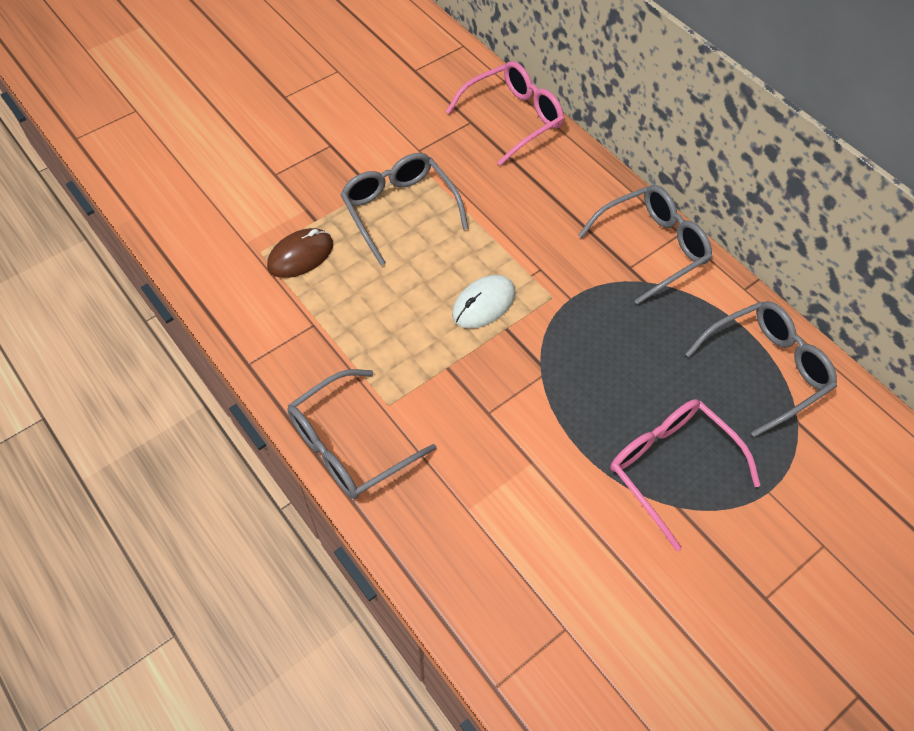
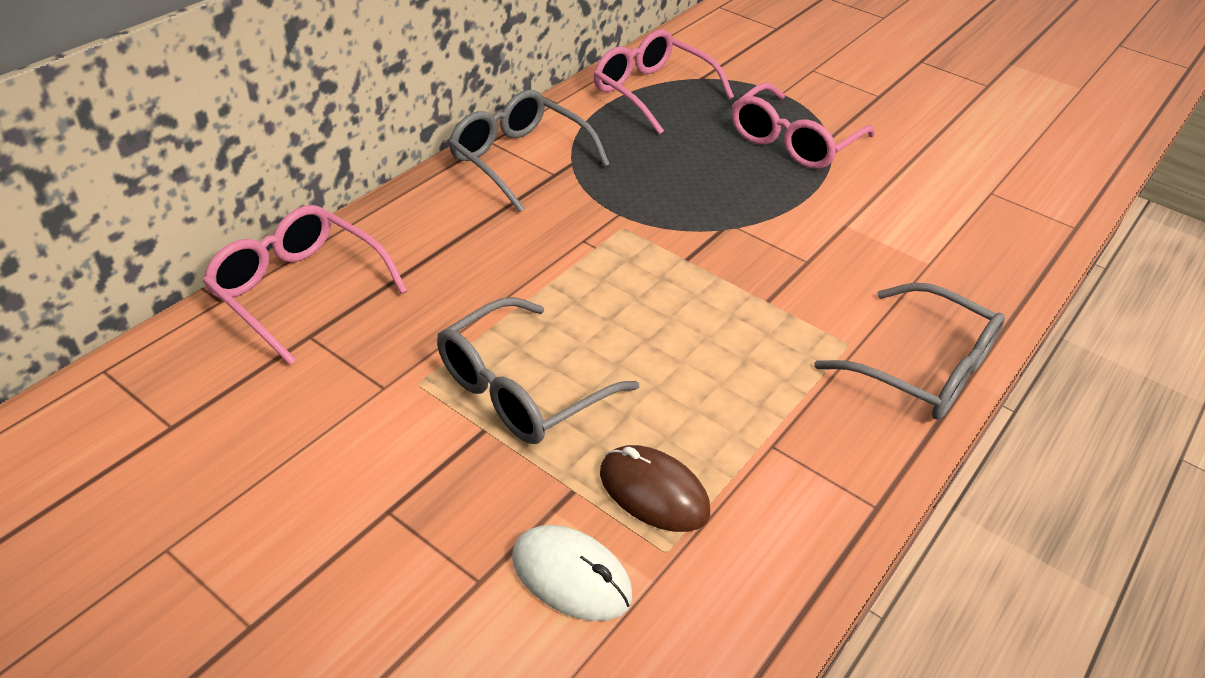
camera: 105 degrees left, 15 degrees down
(483, 304) = (659, 281): white mouse -> white mouse (571, 576)
(765, 369) = (652, 92): grey glasses -> pink glasses

